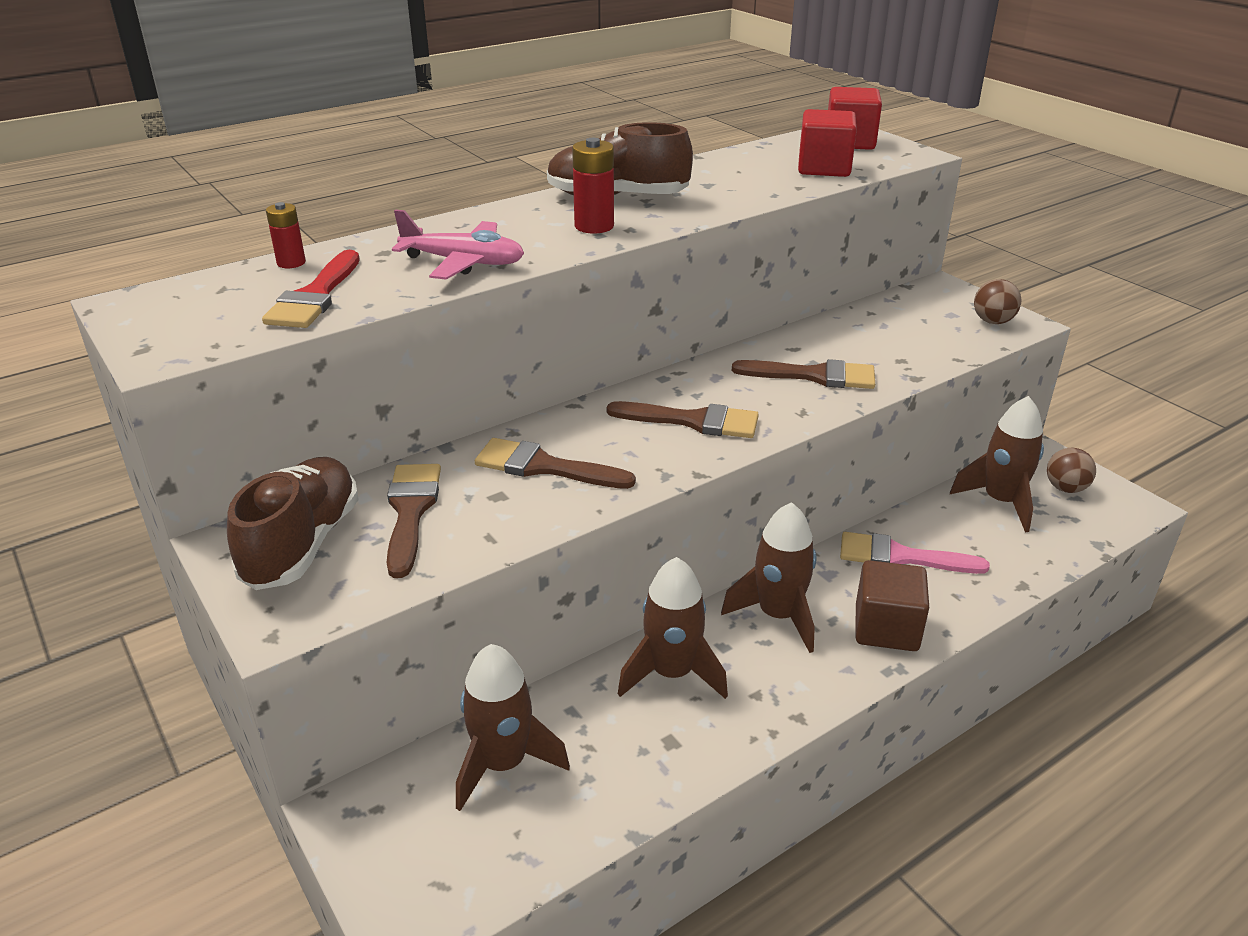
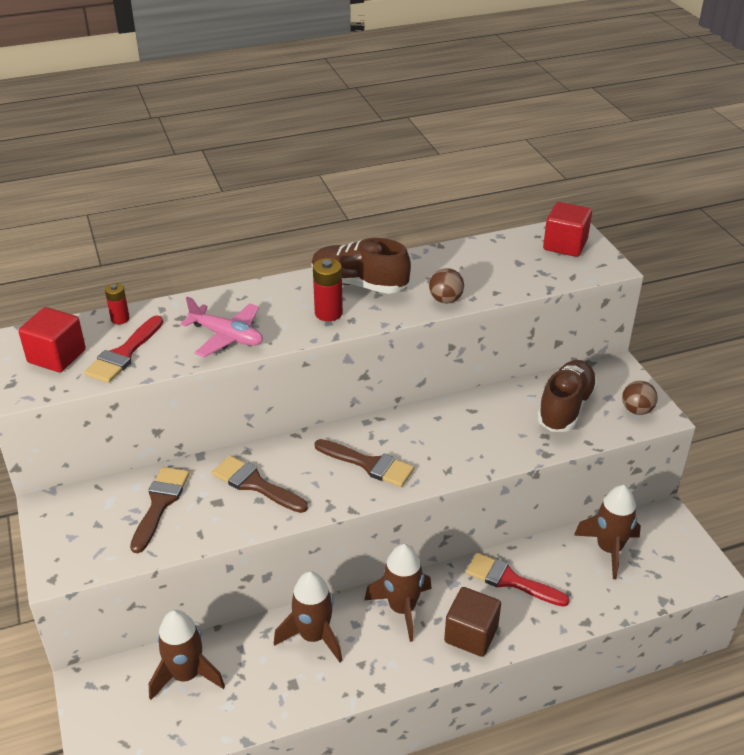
camera: 15 degrees right, 5 degrees up
(302, 544) = (89, 516): brown shoe -> brown shoe (565, 408)
(814, 376) = (473, 439): brown brush -> none
(824, 168) = (527, 273): red cube -> red cube (57, 356)
(900, 557) = (510, 580): pink brush -> red brush
(1065, 488) = (665, 547): brown ball -> brown ball (445, 300)

